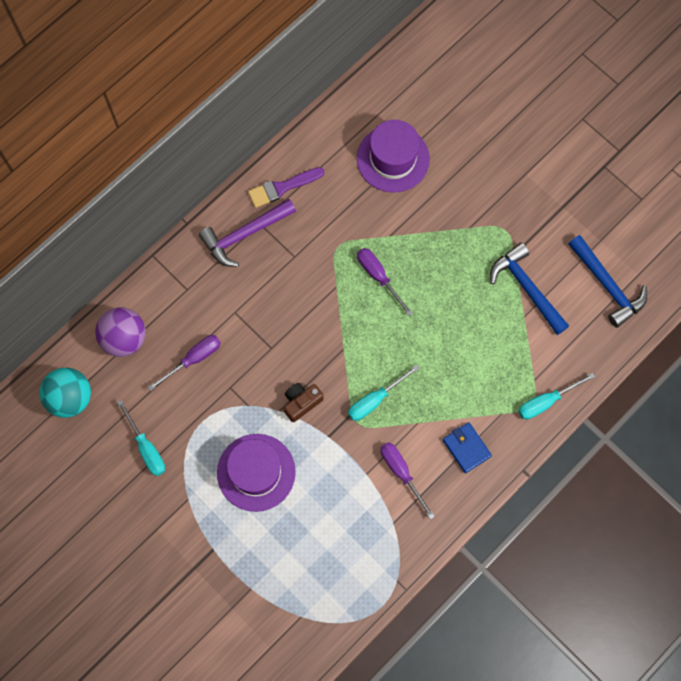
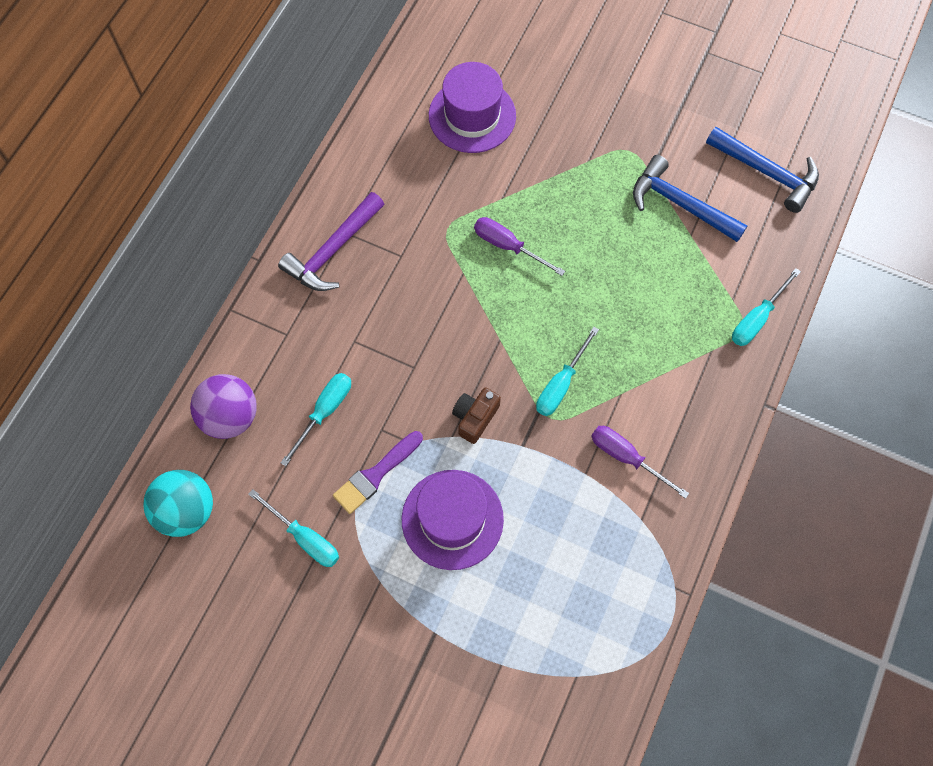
camera: 20 degrees left, 5 degrees down
(193, 359) = (324, 412): purple screwdriver -> turquoise screwdriver
(282, 188) = (357, 186): purple brush -> purple brush (375, 475)
(466, 448) = (689, 402): blue wallet -> none

